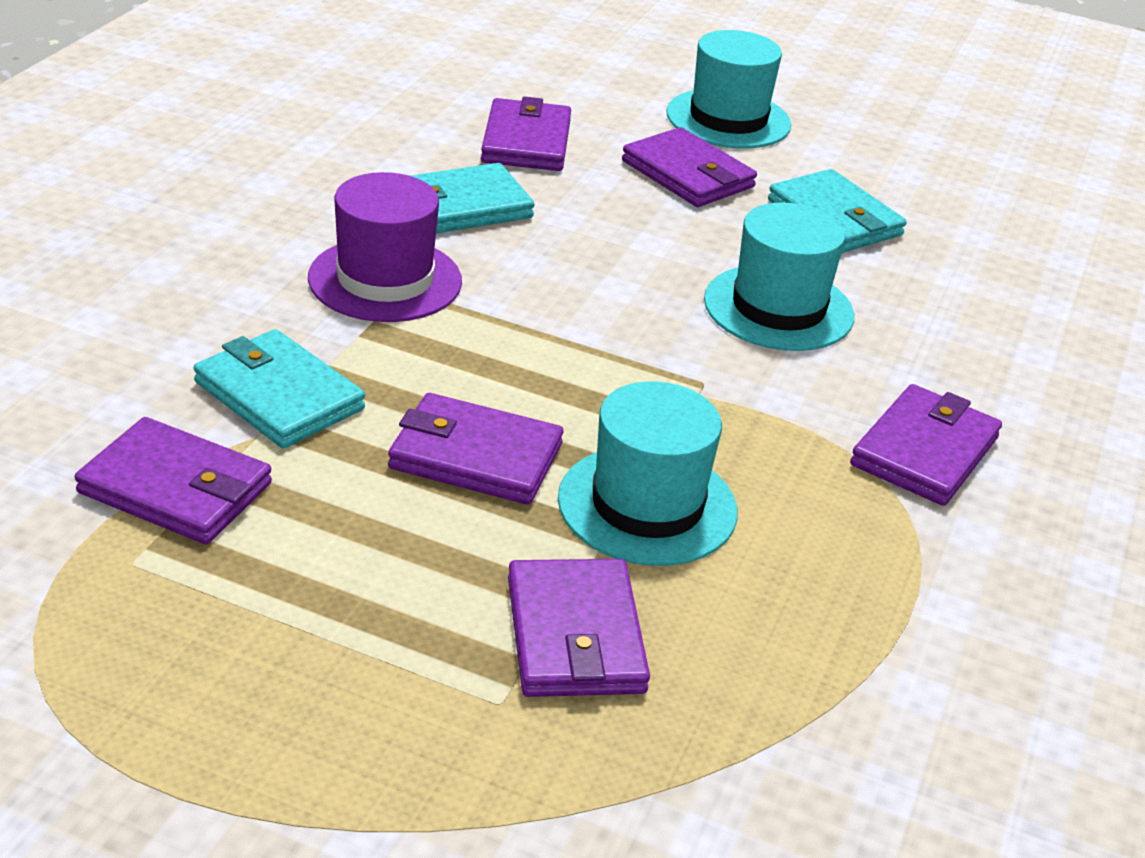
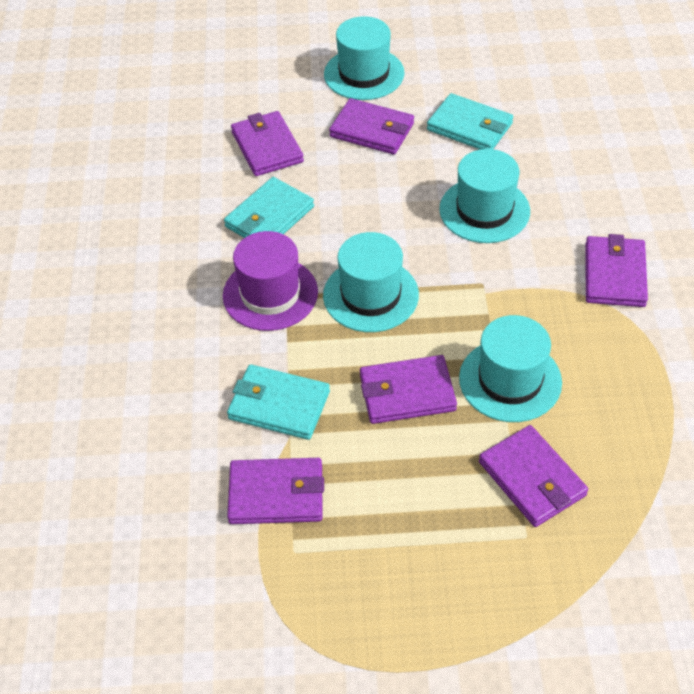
camera: 20 degrees left, 15 degrees up
(525, 333) = (371, 295): none -> turquoise hat

